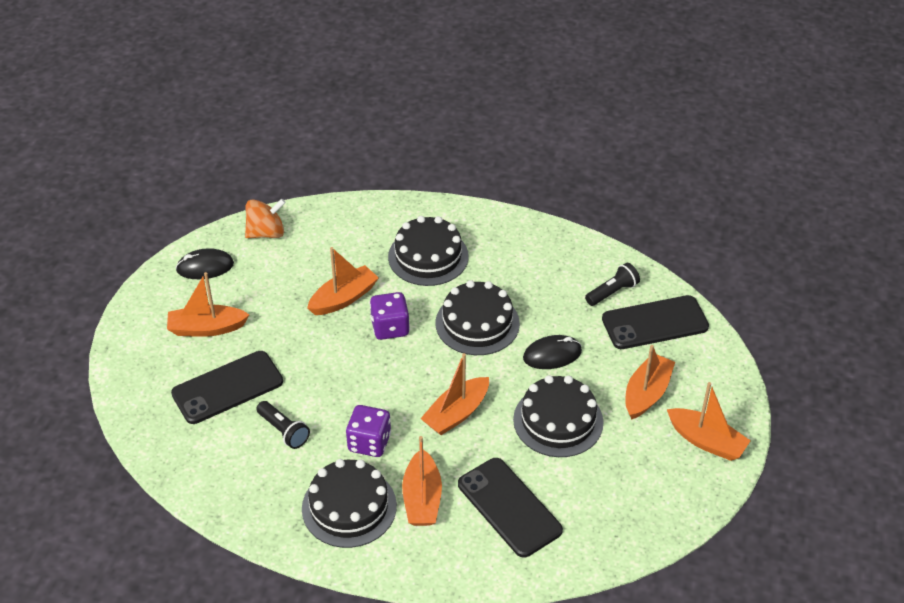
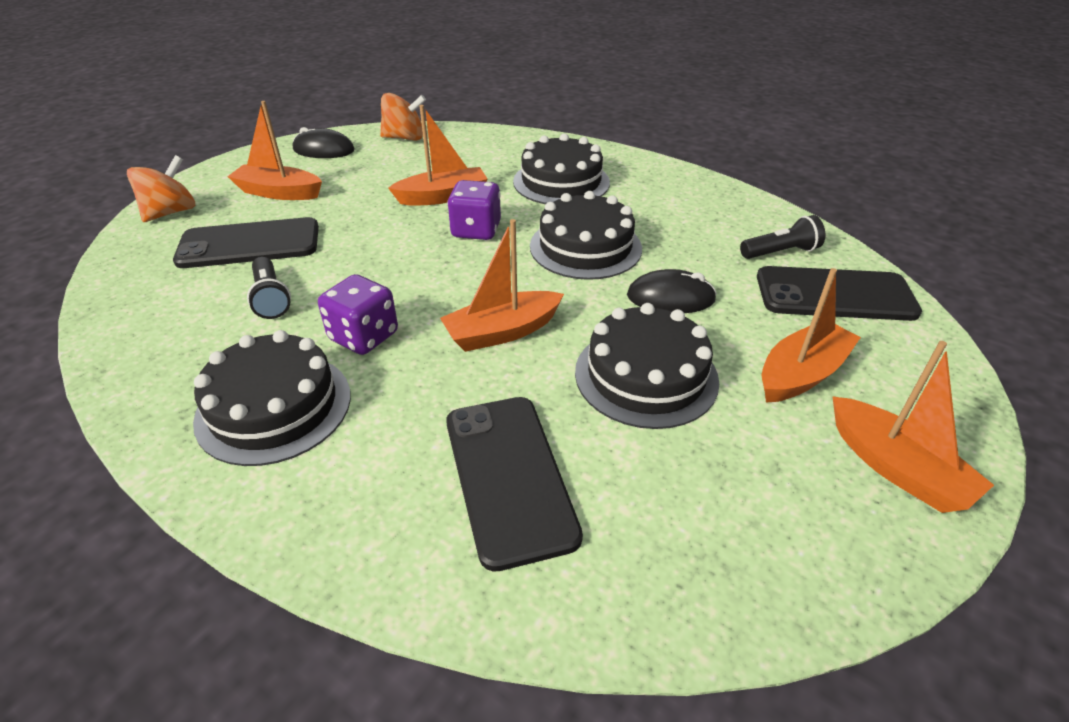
camera: 20 degrees right, 5 degrees down
(135, 373) = (171, 212): none -> orange spinning top
(422, 498) = (383, 425): orange boat -> none

